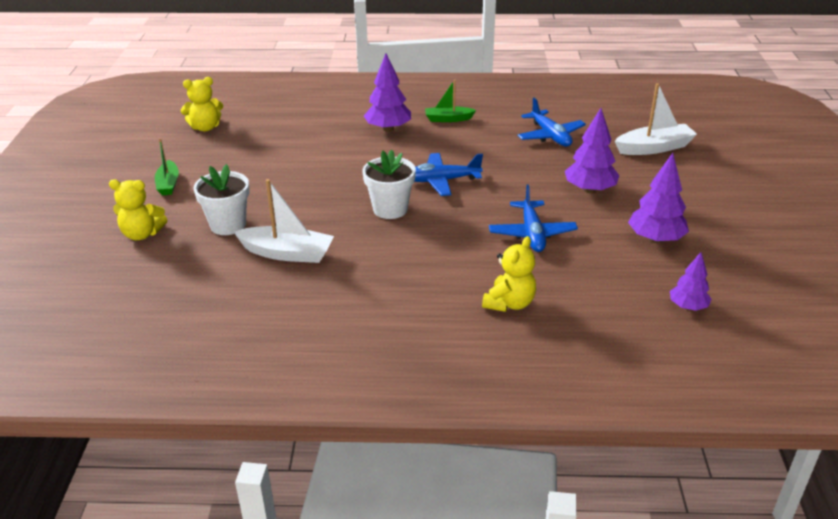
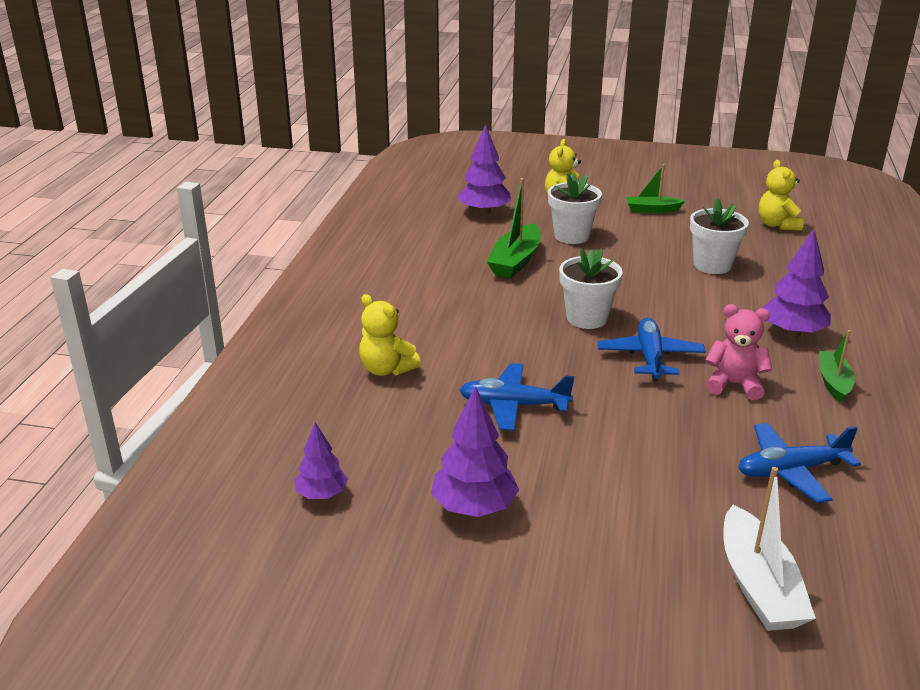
camera: 100 degrees right, 5 degrees down
(285, 156) = (712, 265): none -> white flower pot
(287, 253) = (515, 261): white boat -> green boat
(465, 150) = (734, 384): none -> pink teddy bear
(590, 190) = (616, 476): purple tree -> purple tree (484, 212)

